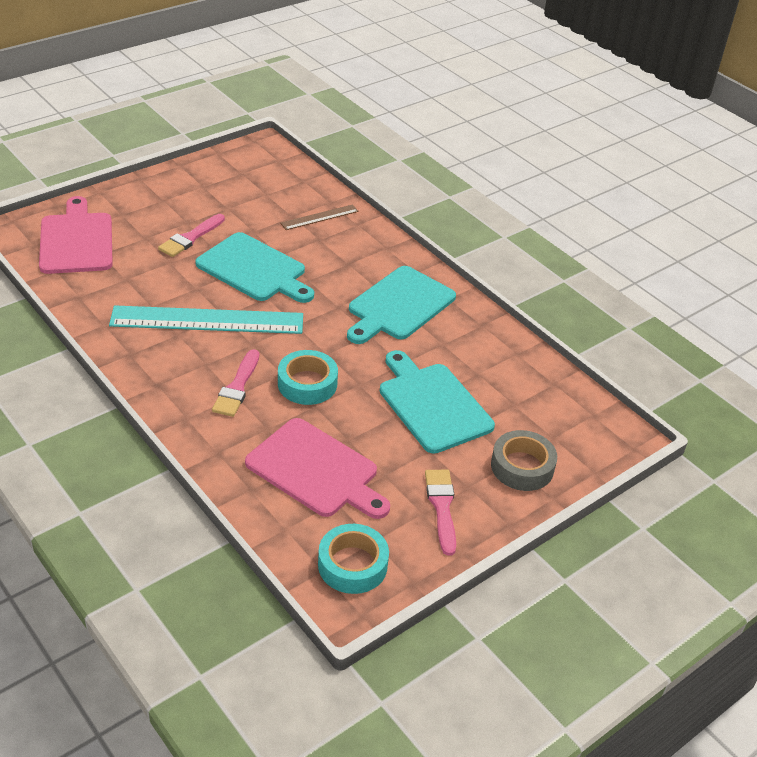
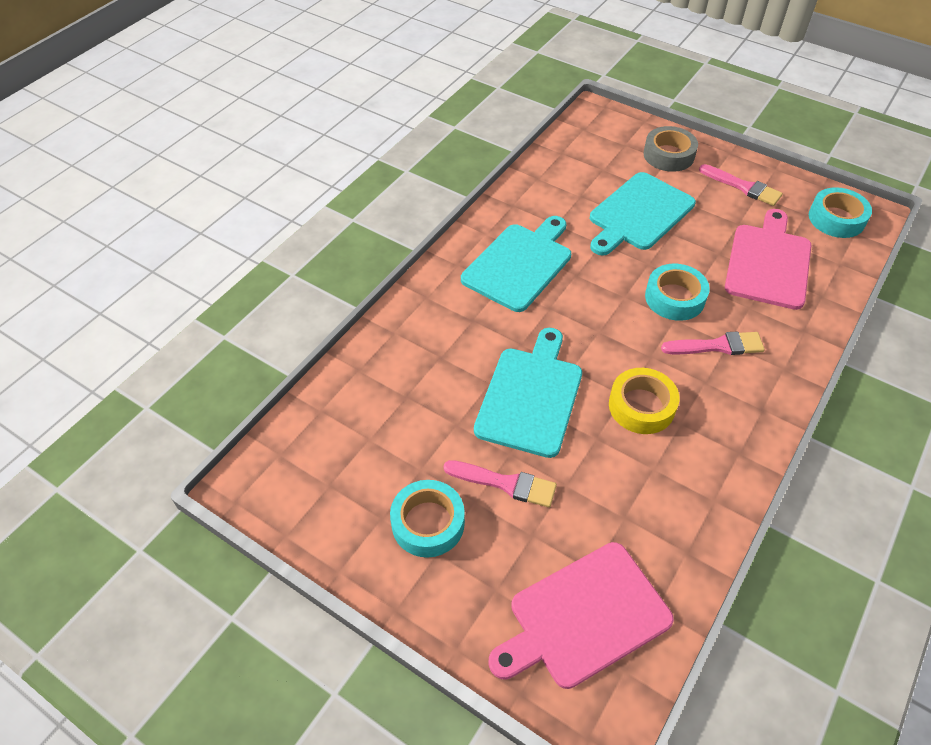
camera: 105 degrees left, 10 degrees up
(186, 201) = (428, 523): none -> turquoise tape
(207, 320) = (641, 406): turquoise ruler -> yellow tape
(319, 217) = (396, 370): brown ruler -> none
(399, 305) = (519, 264): turquoise cutting board -> turquoise cutting board turned 75 degrees counterclockwise
(441, 507) = (743, 187): pink brush -> pink brush turned 120 degrees counterclockwise

